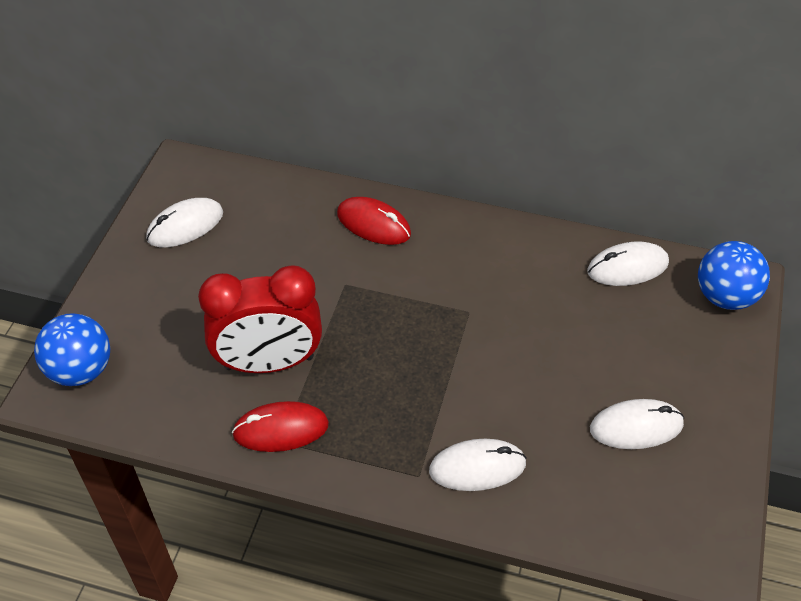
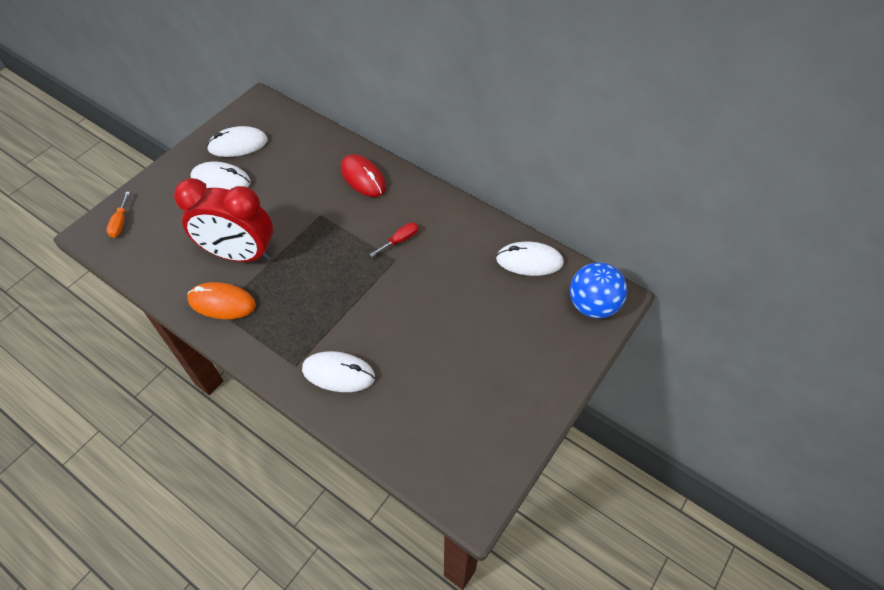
camera: 20 degrees right, 5 degrees up
(81, 370) = (120, 223): blue ball -> orange screwdriver
(281, 429) = (222, 303): red mouse -> orange mouse
(462, 287) = (400, 240): none -> red screwdriver
(636, 427) = (469, 382): white mouse -> white mouse (221, 180)

